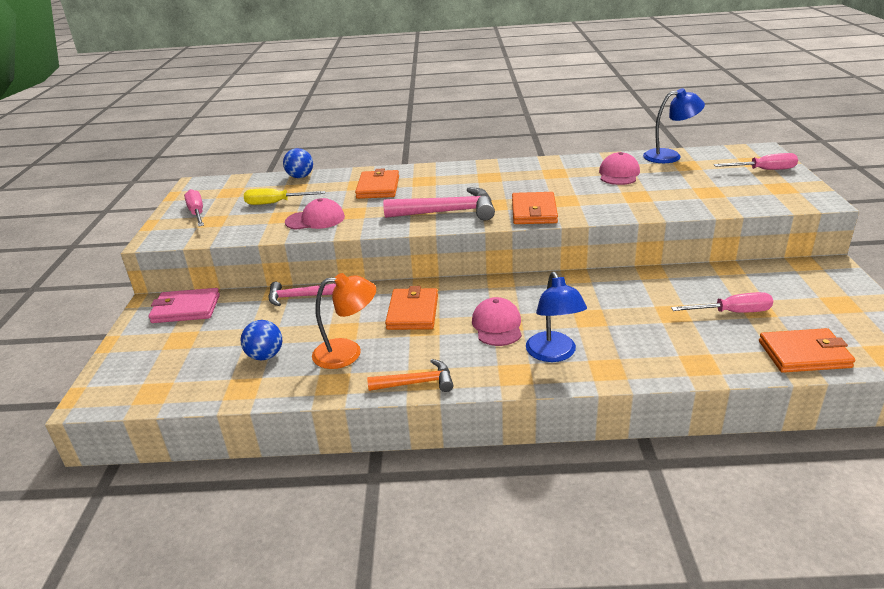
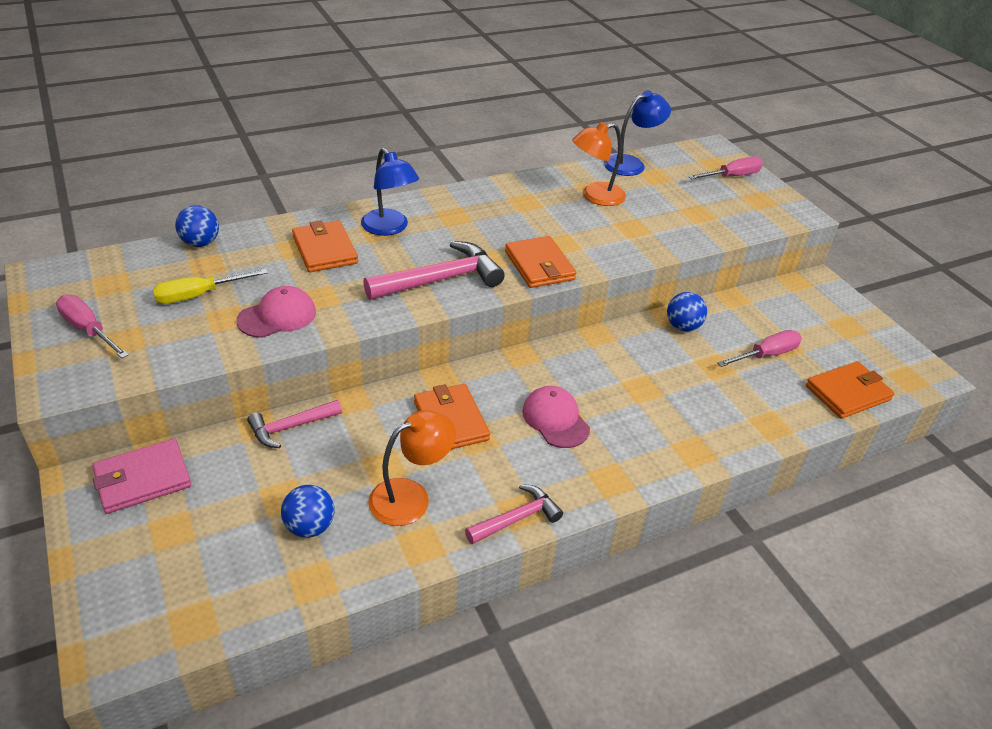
camera: 30 degrees left, 10 degrees up
(417, 383) = (517, 518): orange hammer -> pink hammer
(554, 354) = (634, 444): blue lamp -> blue lamp (389, 228)
(619, 174) = (595, 196): pink cap -> orange lamp
(660, 281) = (682, 326): none -> blue ball

